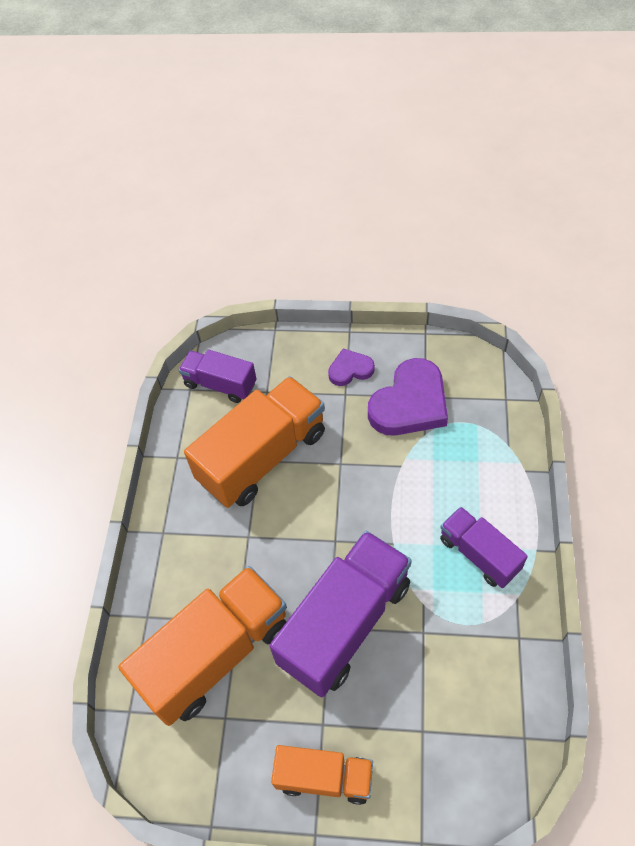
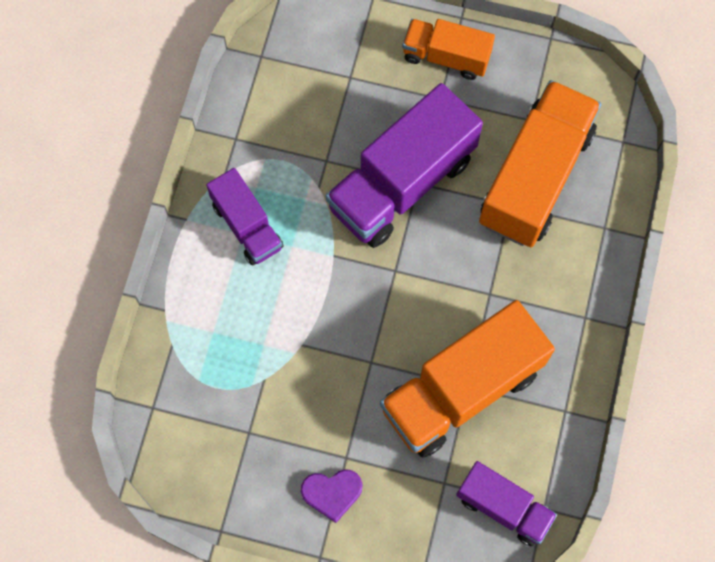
camera: 175 degrees left, 15 degrees up
(215, 654) = (535, 177): orange truck -> orange truck turned 150 degrees clockwise
(410, 403) = (269, 426): purple heart -> none

